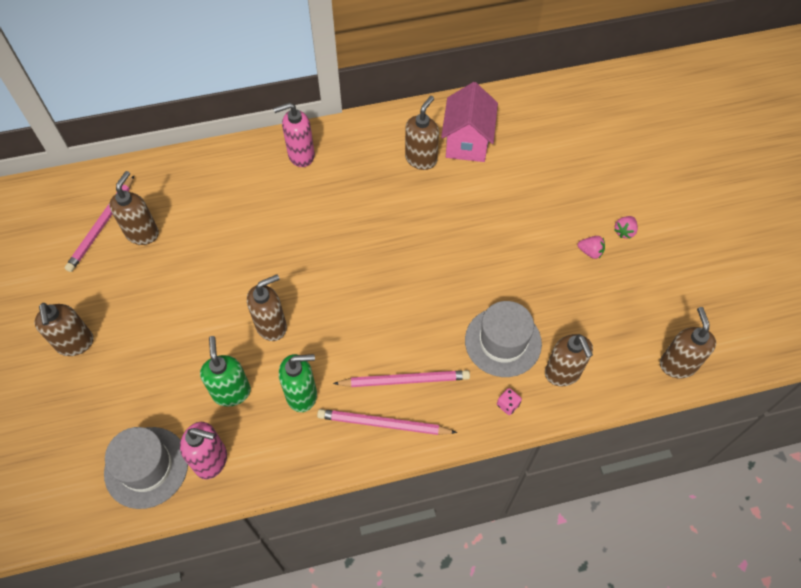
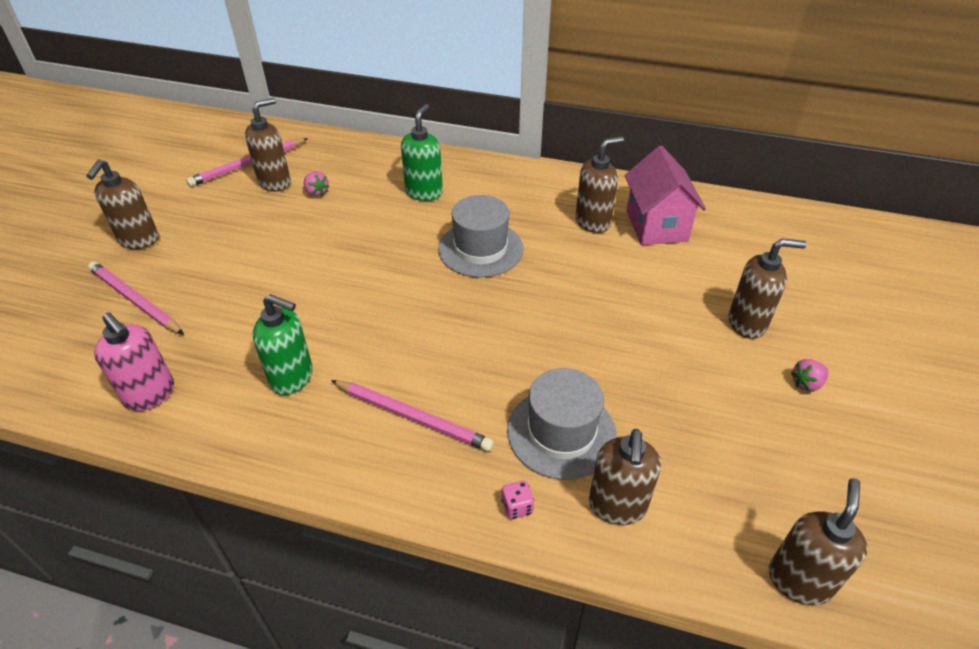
camera: 30 degrees right, 15 degrees down
(146, 467) = (89, 369): grey hat -> grey hat (480, 249)
(231, 392) = (228, 341): green soap dispenser -> green soap dispenser (424, 192)
(271, 326) = (319, 302): brown soap dispenser -> brown soap dispenser (747, 323)
(301, 155) = (470, 177): pink soap dispenser -> none
(383, 424) = (351, 451): pink pencil -> pink pencil (135, 300)
(467, 142) = (656, 225): pink house -> pink house turned 45 degrees counterclockwise
(590, 252) = (744, 386): pink strawberry -> pink strawberry (316, 192)

